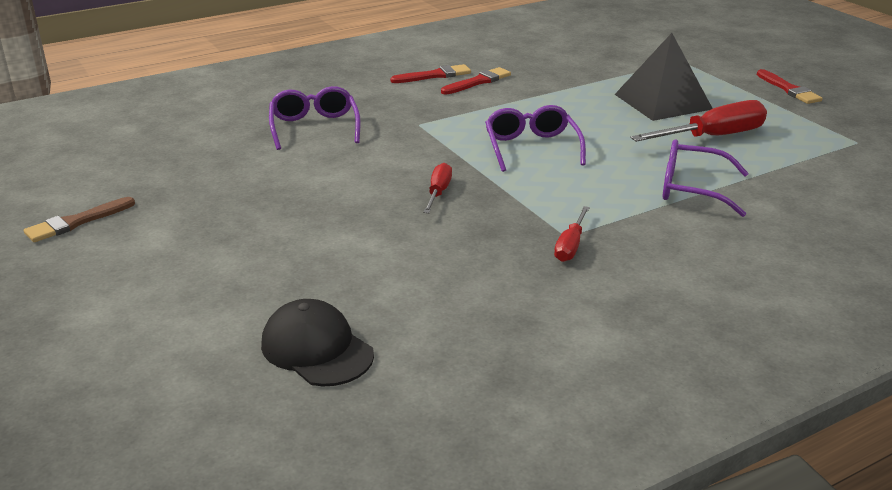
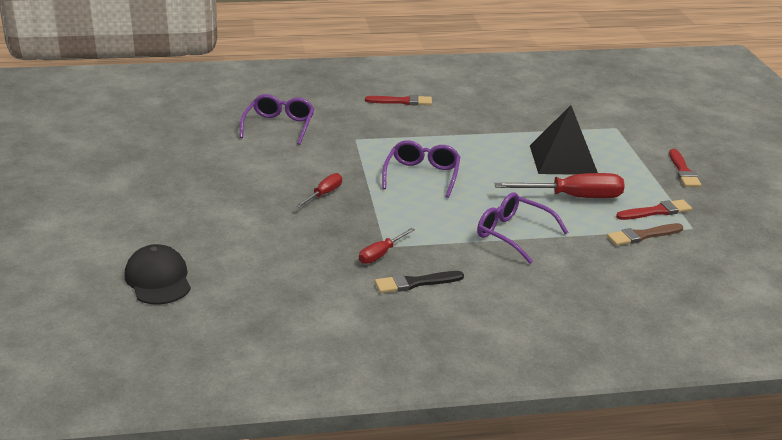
camera: 20 degrees right, 0 degrees up
(76, 222) = (77, 162): brown brush -> brown brush (642, 236)
(478, 82) = (431, 113): red brush -> red brush (656, 211)
(642, 270) = (415, 283): none -> black brush

